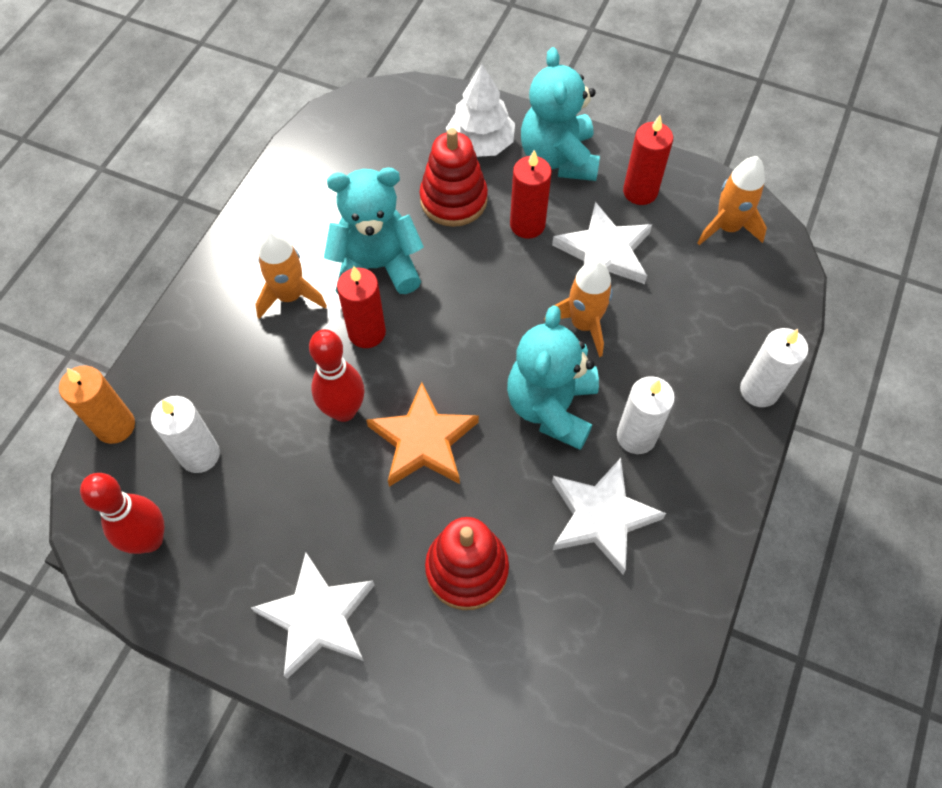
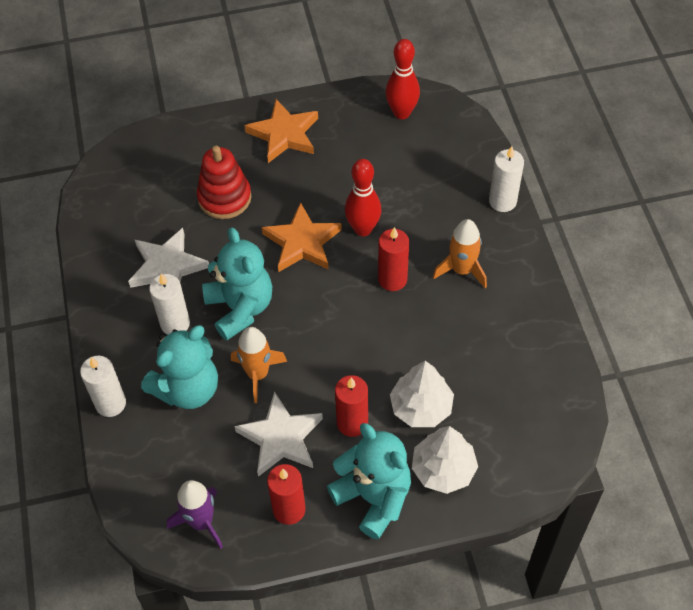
camera: 145 degrees right, 5 degrees down
(115, 426) = (479, 145): orange candle -> none
(200, 455) = (419, 160): white candle -> white candle (502, 201)
(318, 617) = (284, 134): white star -> orange star
(376, 267) = (427, 323): turquoise teddy bear -> turquoise teddy bear (187, 389)
(453, 200) = (421, 407): red stacking toy -> white tree
(727, 227) = (201, 522): orange rocket -> purple rocket

